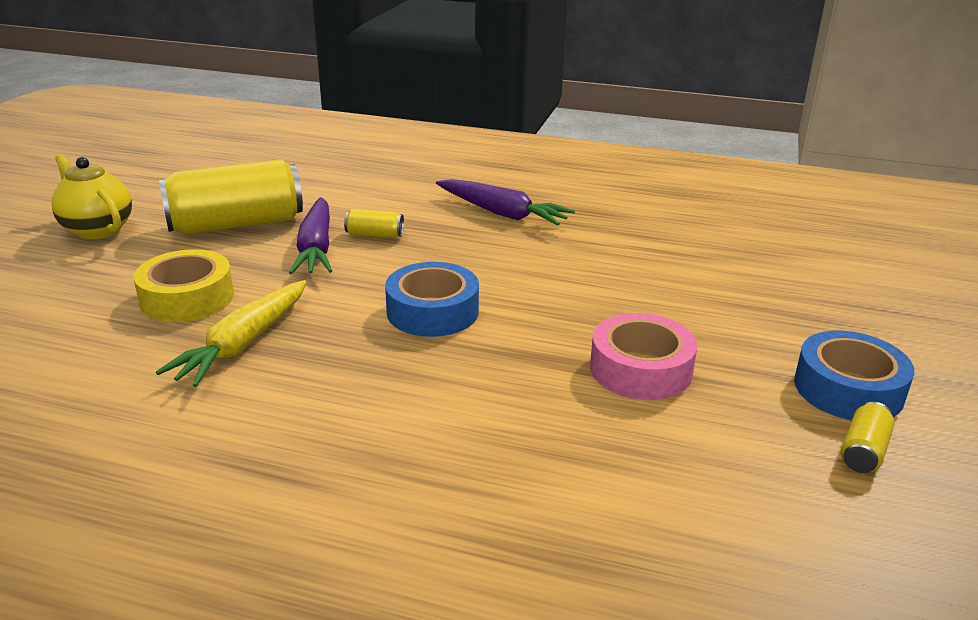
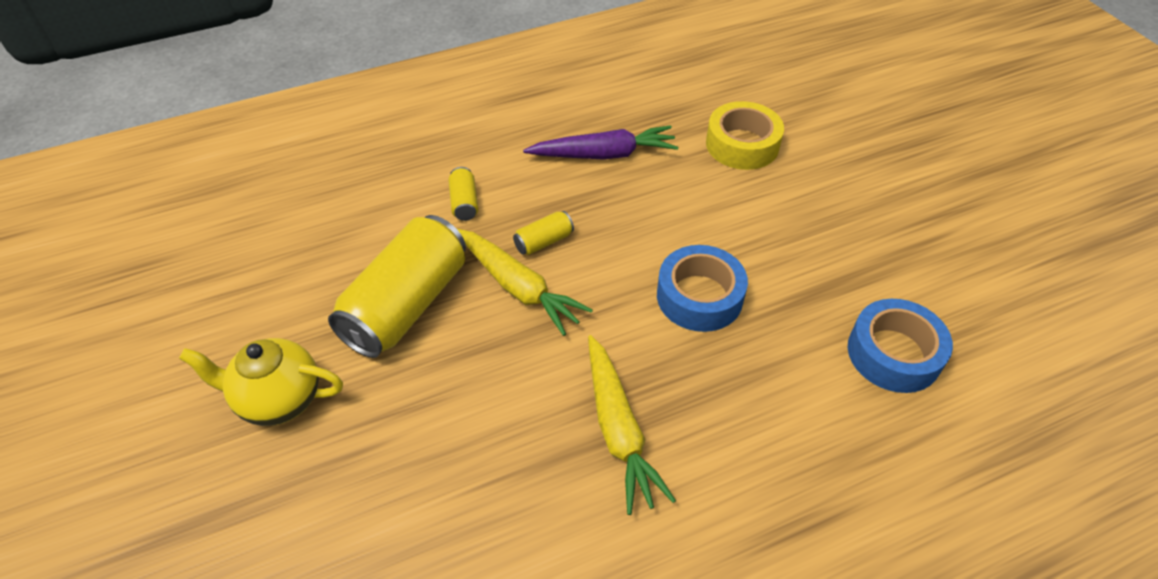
camera: 40 degrees left, 20 degrees up
(187, 298) = (500, 417): yellow tape -> yellow tape (742, 144)
(316, 248) = (518, 287): purple carrot -> yellow carrot
(640, 369) = (884, 259): pink tape -> none
(848, 389) = (993, 198): blue tape -> blue tape (893, 353)
(863, 451) = (1052, 246): yellow can -> yellow can (464, 203)

